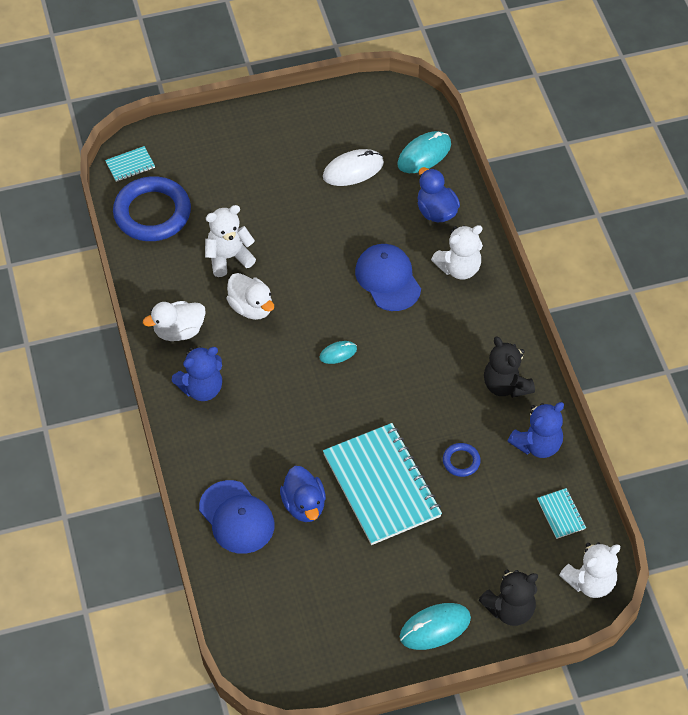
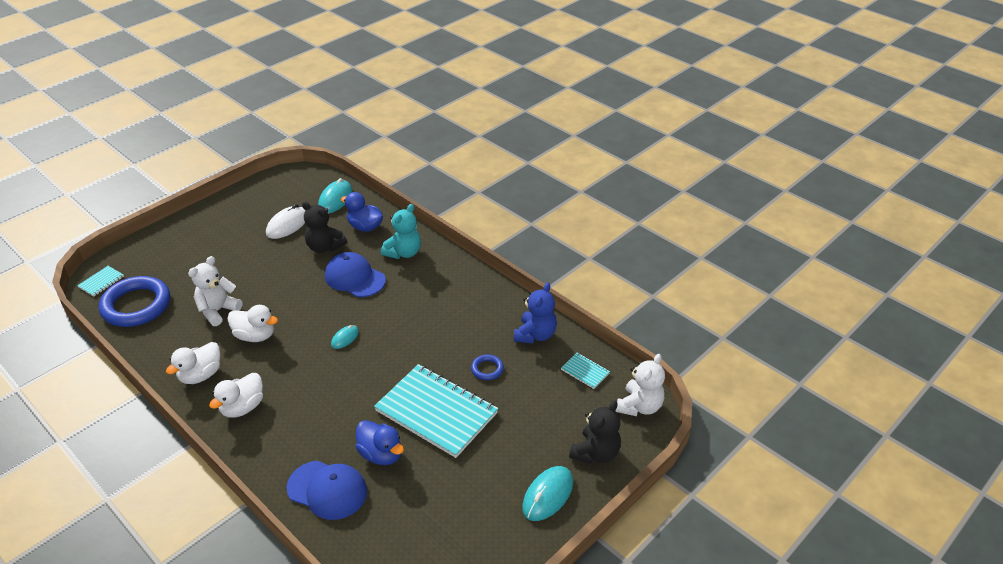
camera: 30 degrees left, 15 degrees down
(201, 388) = (242, 407): blue teddy bear -> white duck
(459, 268) = (403, 253): white teddy bear -> turquoise teddy bear
(506, 385) = (486, 308): black teddy bear -> black teddy bear (324, 247)

